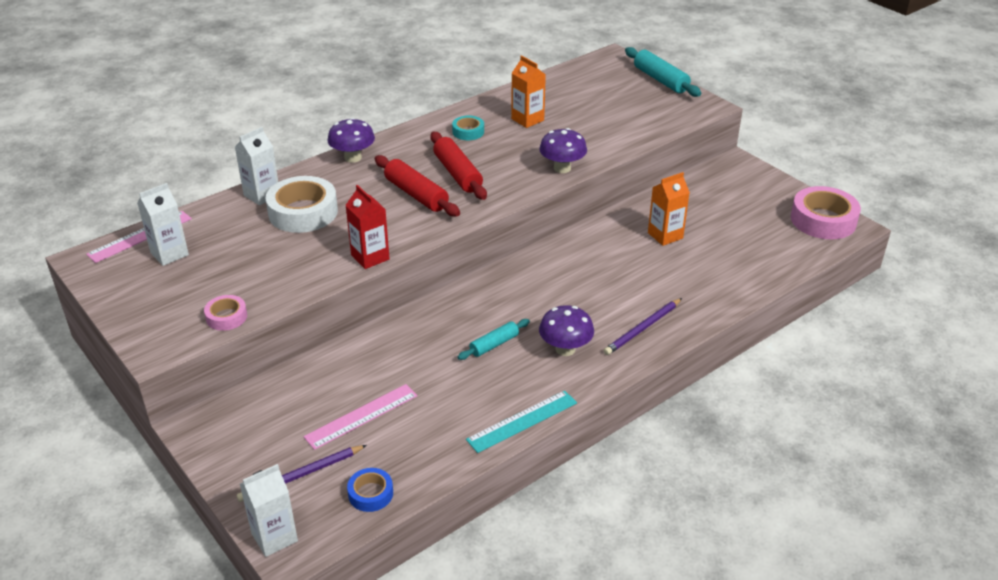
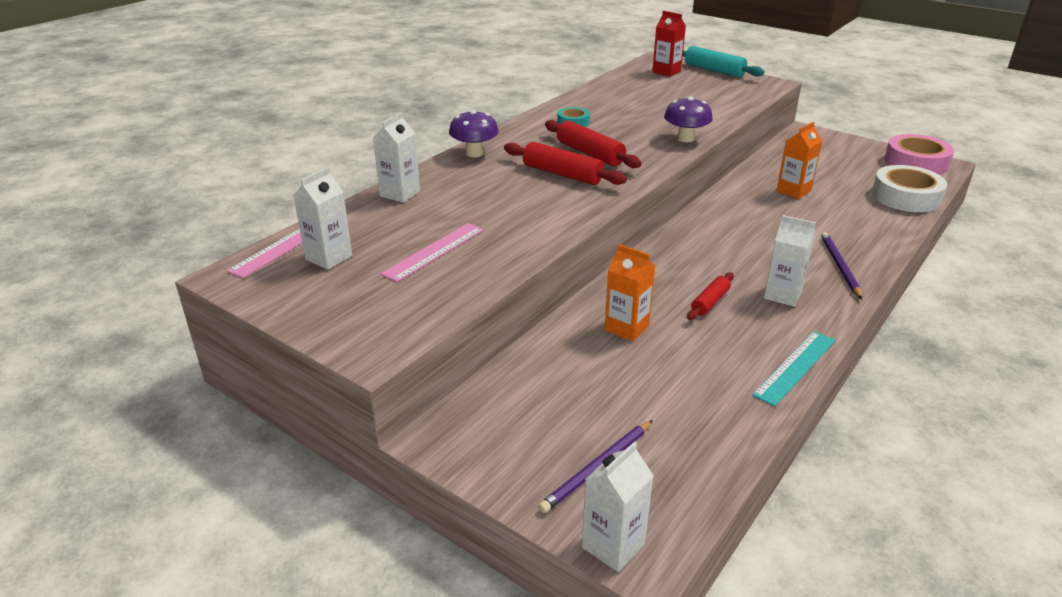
camera: 15 degrees left, 5 degrees down
(226, 317) = (436, 307): pink tape -> none
(303, 212) = (455, 202): white tape -> white tape (906, 197)
(361, 416) = (622, 393): pink ruler -> pink ruler (434, 251)
(370, 257) = (557, 231): red carton -> red carton (666, 72)
(370, 494) = (691, 472): blue tape -> none
(494, 344) = (710, 302): turquoise rolling pin -> red rolling pin
(527, 119) = (621, 108): orange carton -> orange carton (626, 328)
(565, 349) = (782, 295): purple mushroom -> white carton
(642, 328) = (839, 266): purple pencil -> purple pencil turned 150 degrees clockwise

